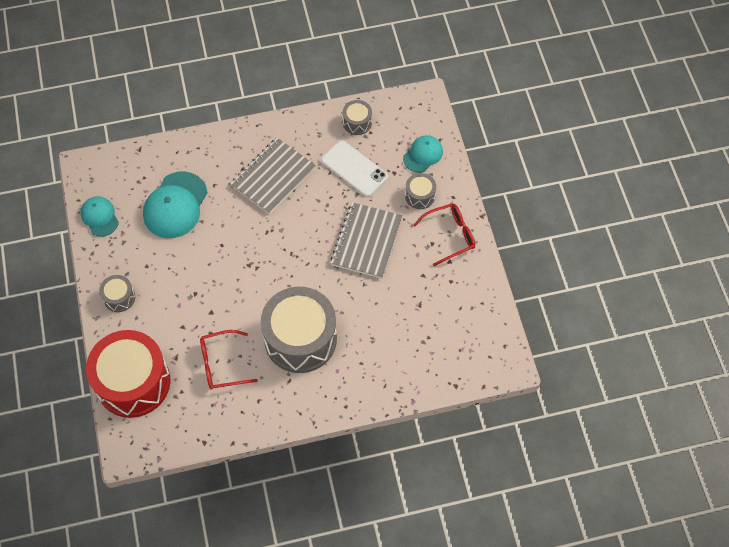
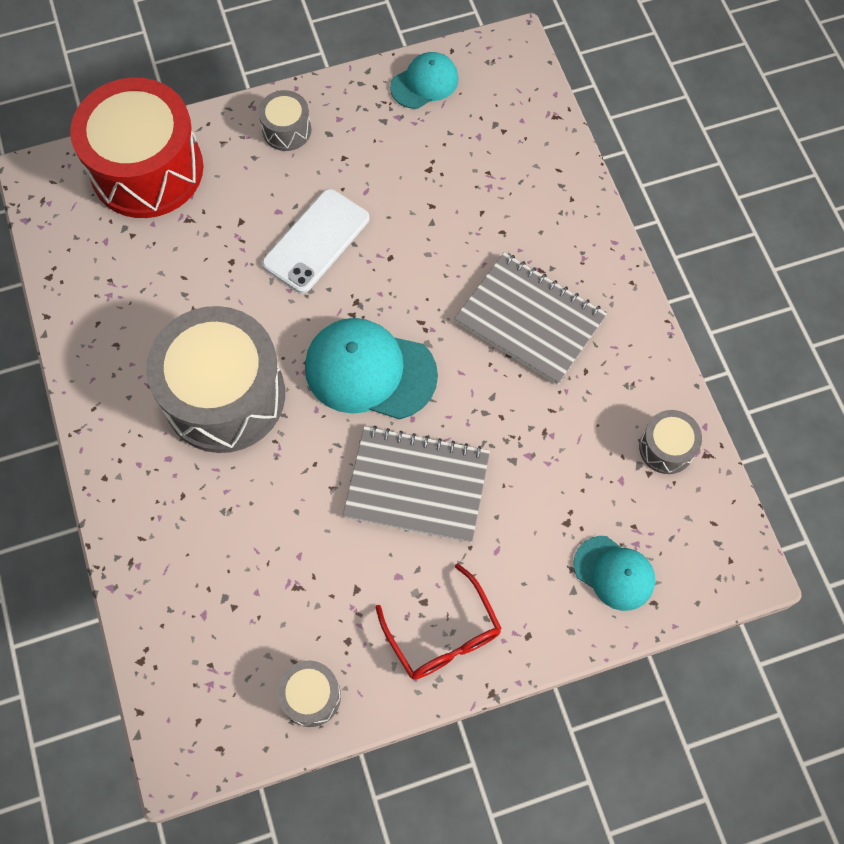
camera: 85 degrees right, 5 degrees up
(175, 205) = (457, 181): turquoise cap -> turquoise cap (370, 371)
(221, 364) = (178, 284): red glasses -> none
(354, 169) = (565, 451): white phone -> white phone (316, 241)
(420, 196) = (523, 573): grey drum -> grey drum (311, 696)

